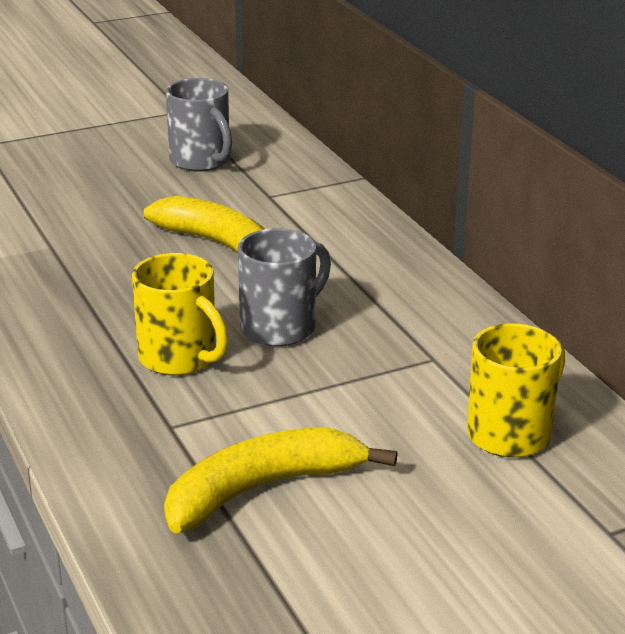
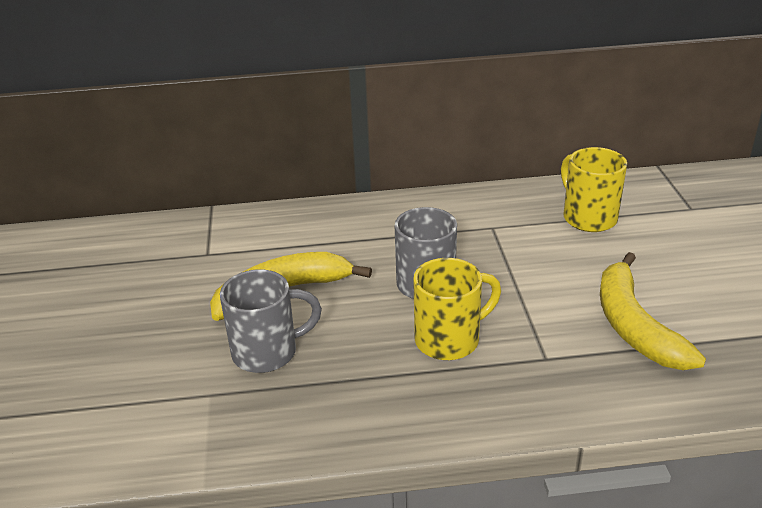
camera: 70 degrees left, 5 degrees up
(201, 161) = (110, 279): grey mug -> grey mug (267, 352)

